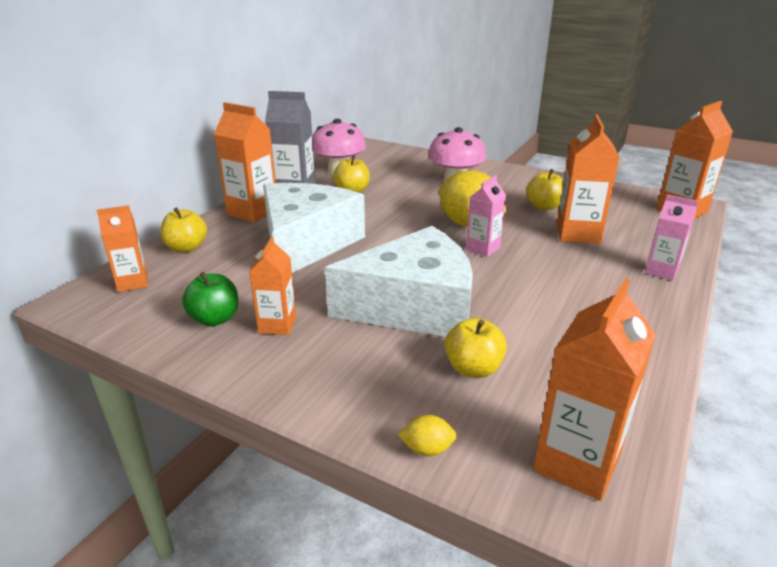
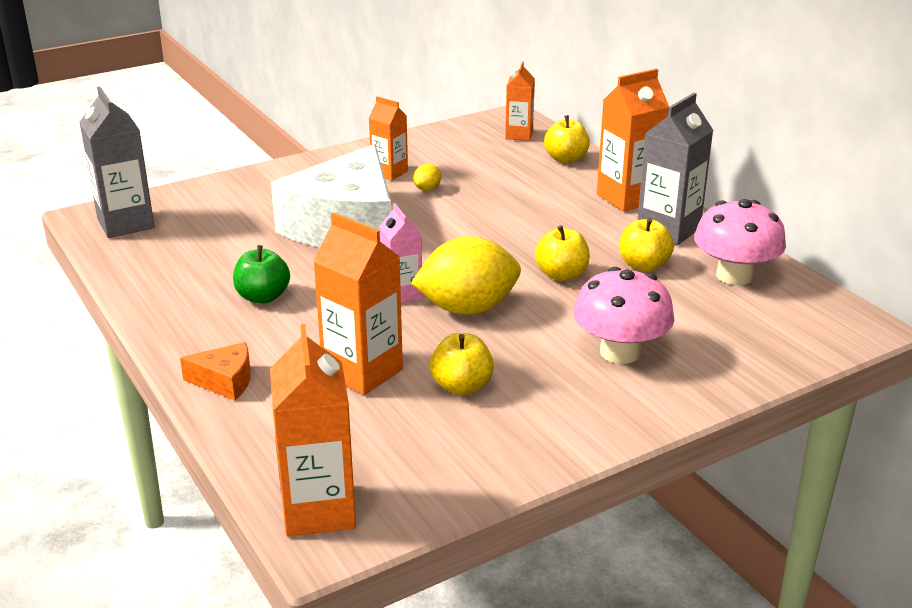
camera: 120 degrees right, 0 degrees up
(215, 319) = (425, 155): green apple -> green apple (263, 297)
(305, 243) = (519, 209): white cheese -> none
(427, 449) = (203, 187): yellow lemon -> yellow lemon (427, 189)
(473, 368) = (242, 223): yellow apple -> yellow apple (561, 275)
(577, 463) = (125, 223): orange carton -> grey carton
(661, 271) = (225, 381): pink carton -> orange cheese

